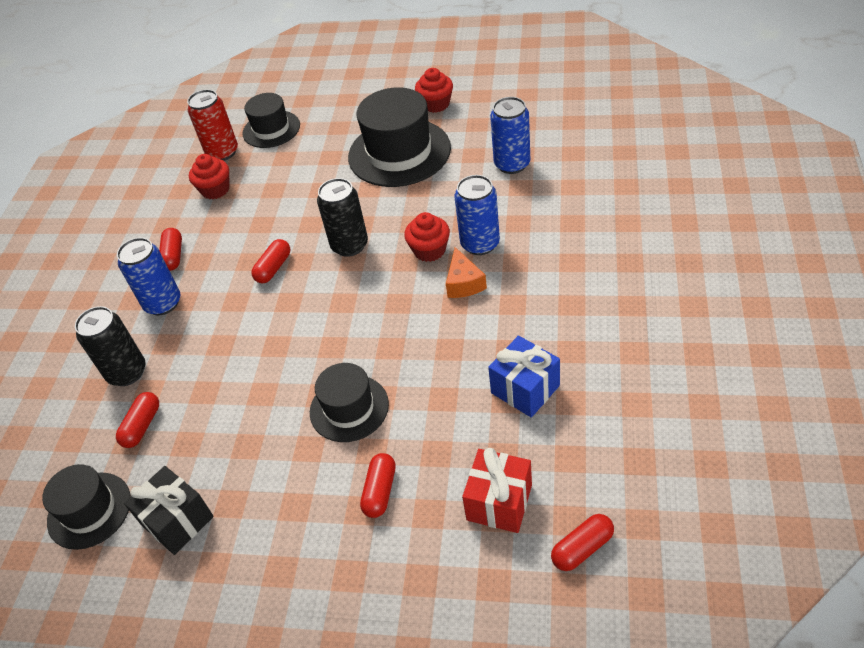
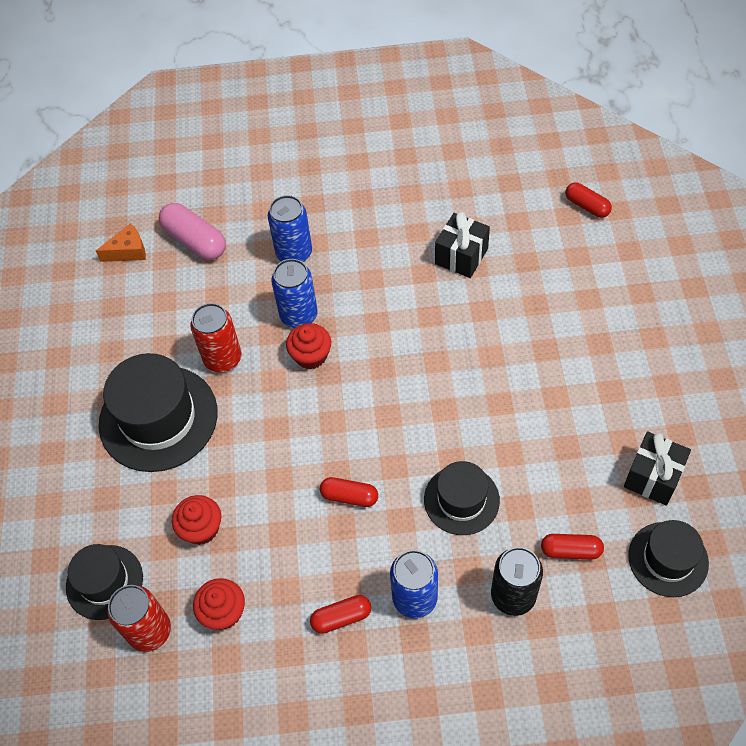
camera: 105 degrees left, 10 degrees up
(349, 245) = (309, 430): black can -> none
(349, 408) = (508, 377): black hat -> black hat (461, 500)
(380, 491) = (580, 334): red capsule -> none
(436, 104) = (70, 399): red cupcake -> red cupcake (201, 528)
(446, 191) = (223, 358): none -> red can
(464, 283) = (351, 319): orange cheese -> orange cheese (128, 251)
(499, 502) = (566, 257): red gift -> none
(512, 164) = (181, 308): blue can -> blue can (294, 253)
(525, 389) = (461, 256): blue gift -> black gift
(593, 172) = (195, 240): none -> pink capsule

